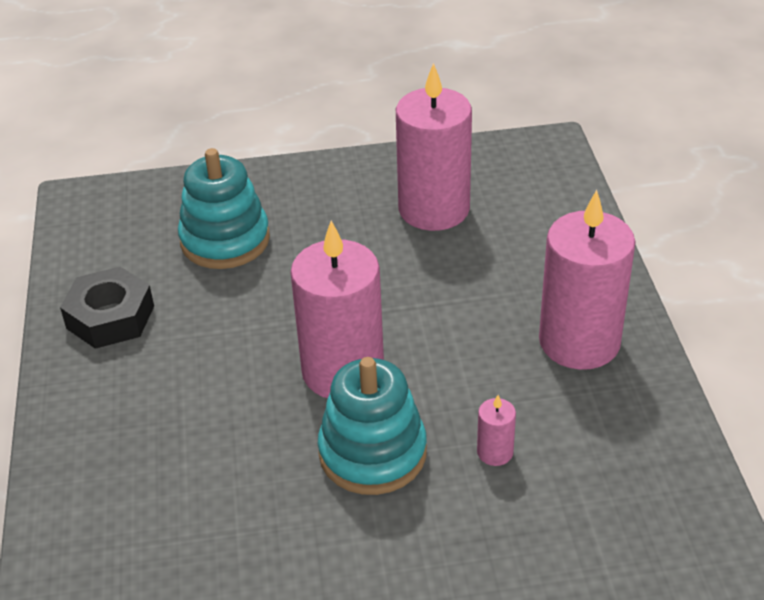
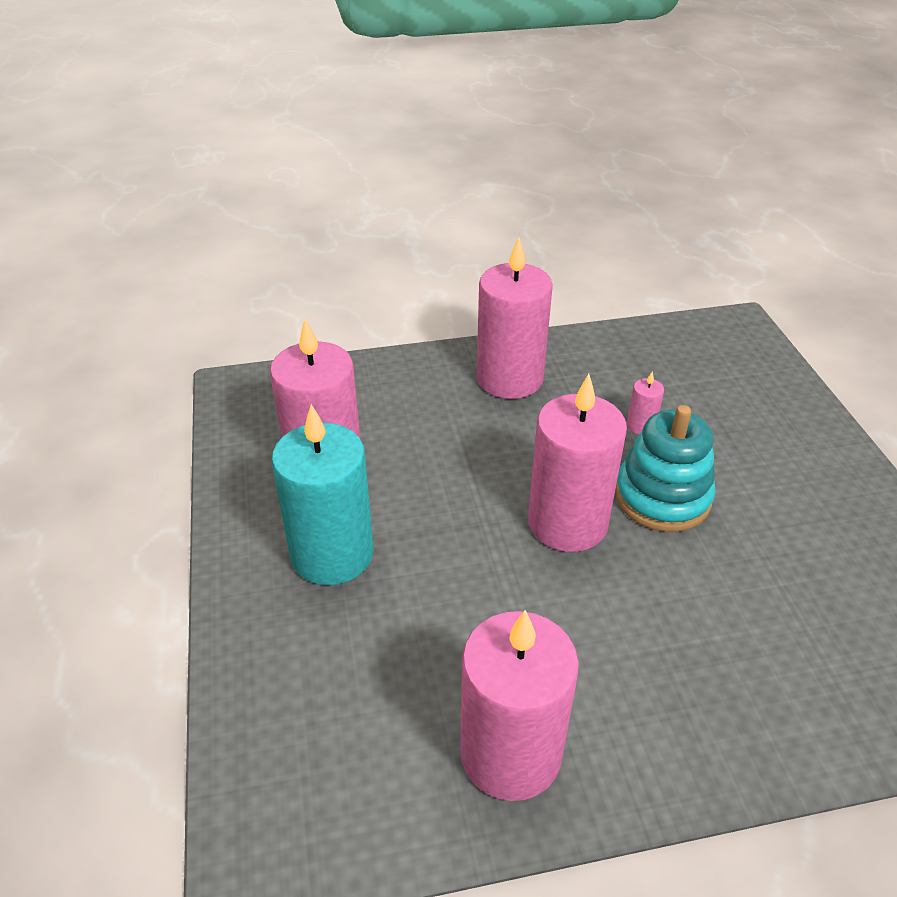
camera: 95 degrees left, 0 degrees up
(110, 317) = (510, 753): black nut -> pink candle
(225, 240) = (364, 646): turquoise stacking toy -> none
(323, 219) = (332, 554): none -> turquoise candle

